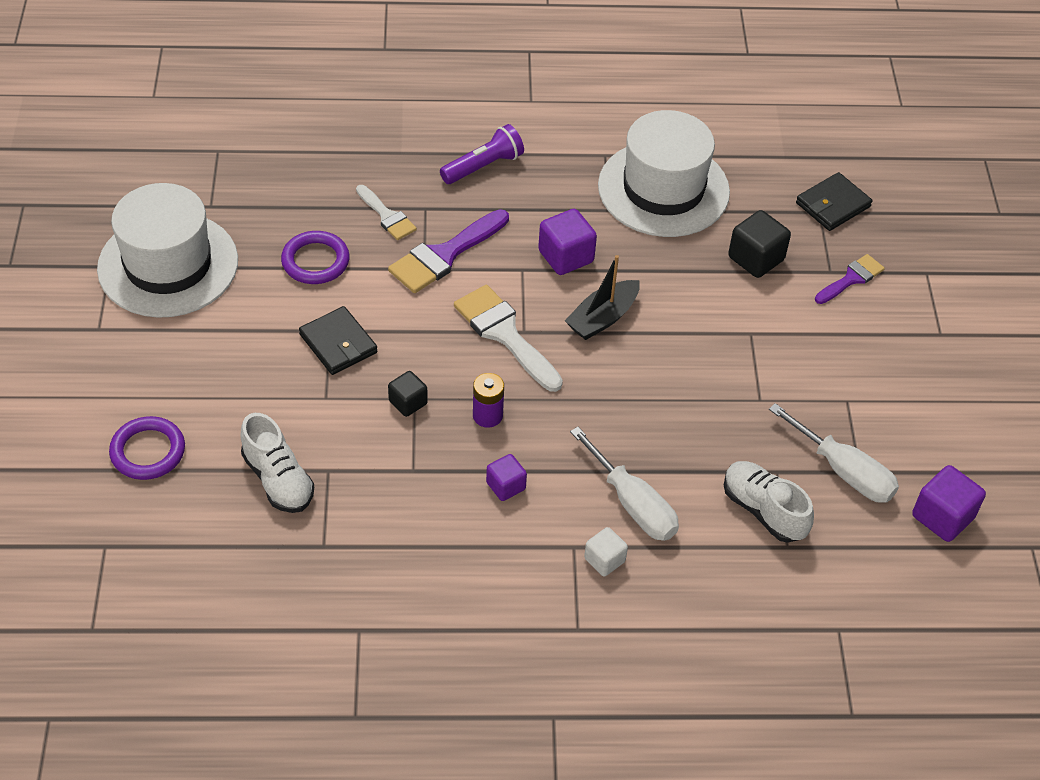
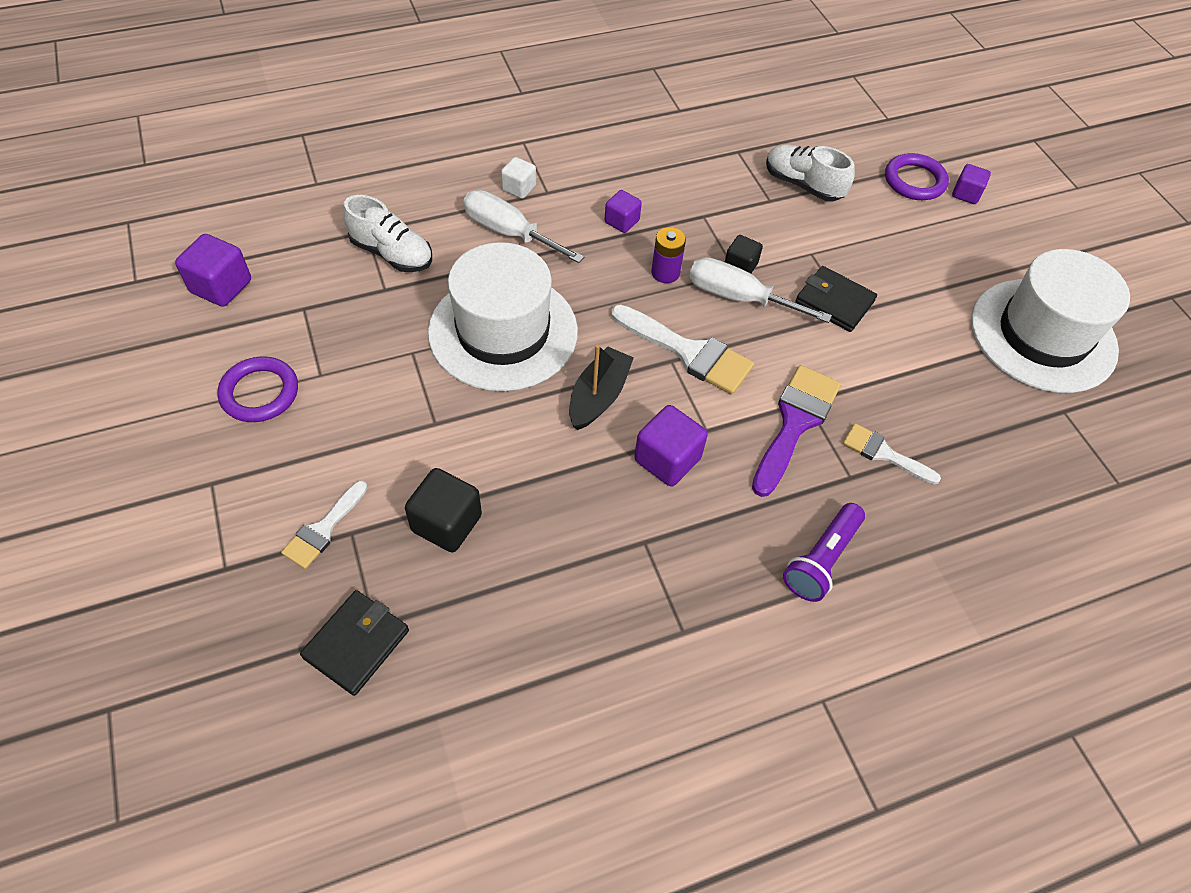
camera: 160 degrees right, 5 degrees up
(105, 420) = (966, 194): none -> purple cube
(315, 261) = (915, 378): purple ring -> purple ring (260, 393)
(663, 189) = (588, 597): white hat -> white hat (503, 331)
(844, 471) = (319, 304): white screwdriver -> white screwdriver (739, 297)
(851, 279) = (323, 529): purple brush -> white brush

